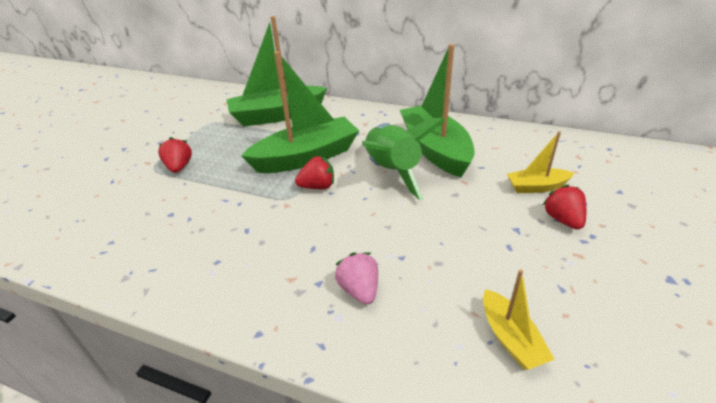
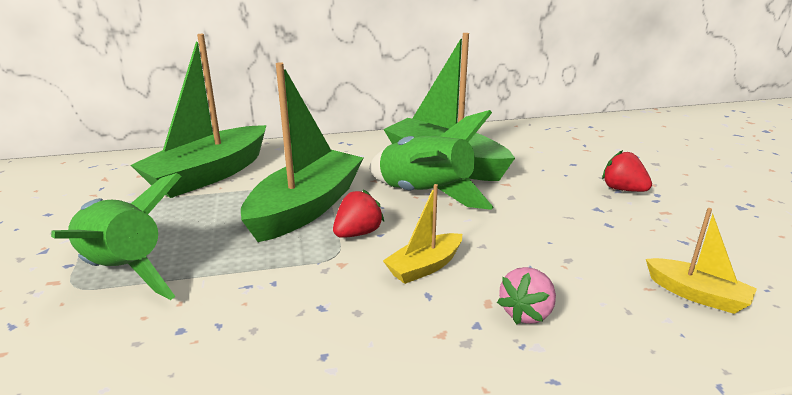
camera: 35 degrees left, 10 degrees down
(179, 167) = (122, 271): red strawberry -> green rocket
(359, 290) = (527, 313): pink strawberry -> pink strawberry turned 90 degrees counterclockwise
(536, 187) = (572, 170): yellow boat -> yellow boat (424, 267)

